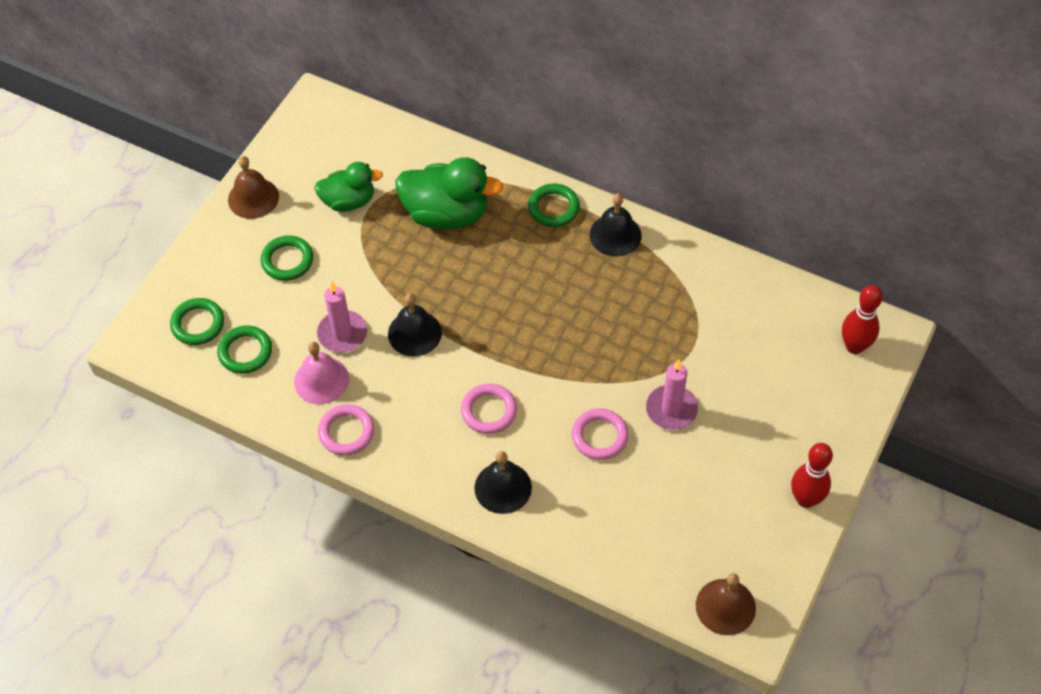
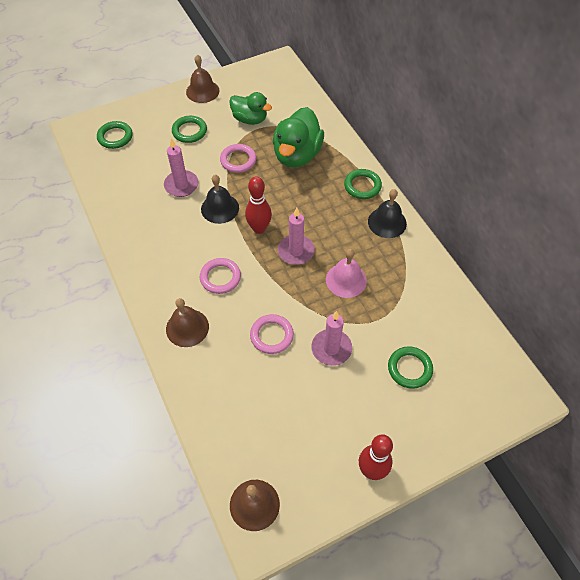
camera: 35 degrees right, 0 degrees up
(245, 352) = (124, 165): green ring -> green ring (409, 369)
(321, 380) = (147, 203): pink bell -> pink bell (346, 280)
(346, 432) = (133, 239): pink ring -> pink ring (238, 160)
(446, 214) = (297, 155): green duck -> green duck turned 60 degrees clockwise
(503, 487) = (187, 327): black bell -> brown bell
(545, 329) = (296, 251): none -> pink candle
(854, 346) = (493, 389): red bowling pin -> red bowling pin (259, 228)

